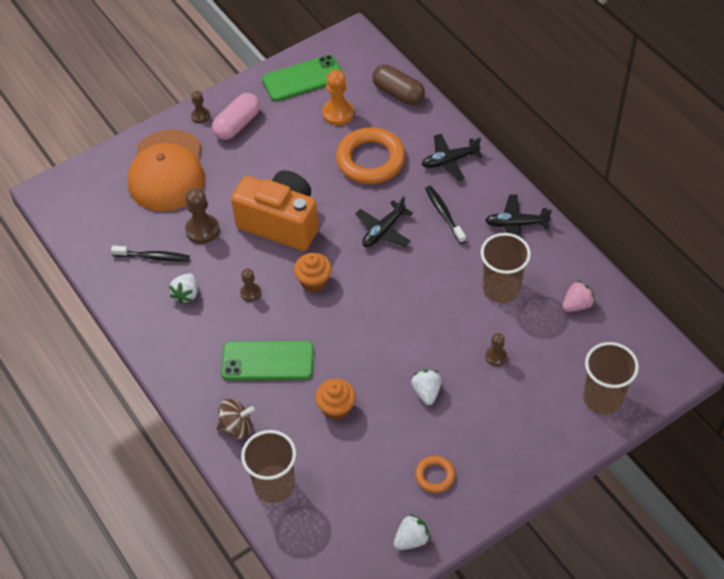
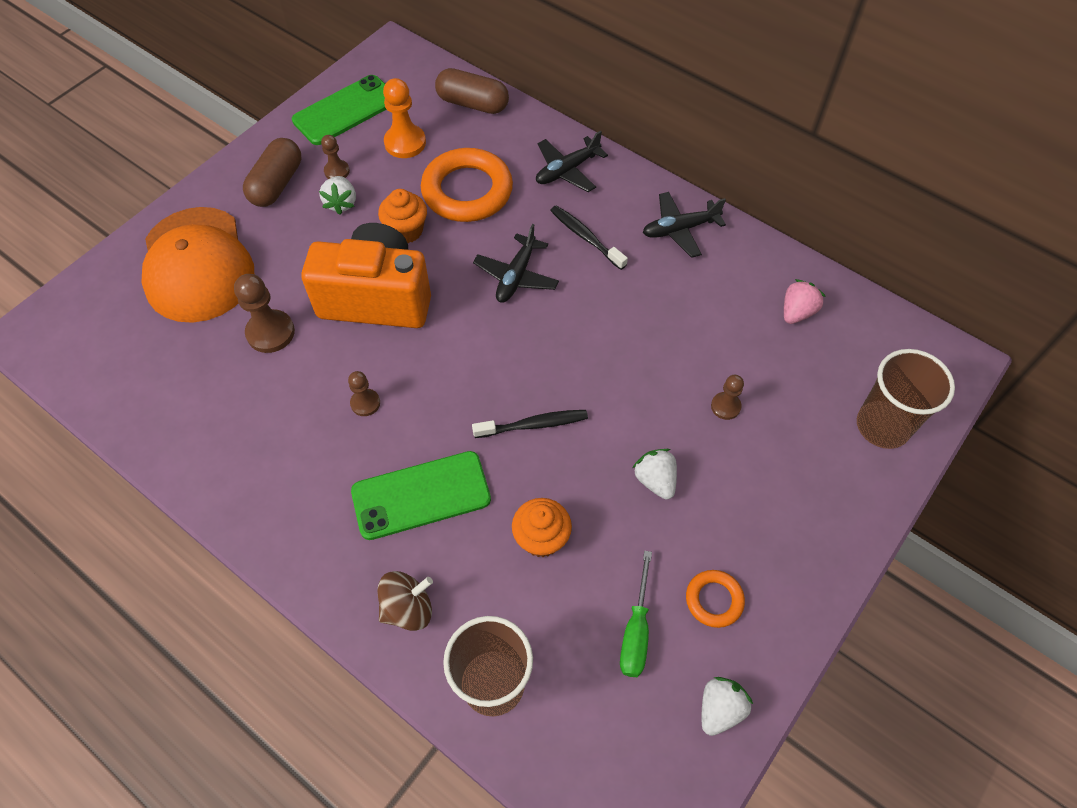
camera: 20 degrees left, 5 degrees up
(153, 257) = (211, 387): black toothbrush -> black toothbrush (534, 425)
(186, 294) = (274, 428): white strawberry -> white strawberry (341, 203)
(200, 116) = (223, 183): brown pawn -> brown pawn (337, 171)
(237, 124) = (277, 184): pink capsule -> brown capsule
(314, 281) = (448, 366): orange cupcake -> orange cupcake (406, 231)
(376, 480) = (636, 631): none -> green screwdriver
(501, 289) = (695, 315): brown cup -> none

